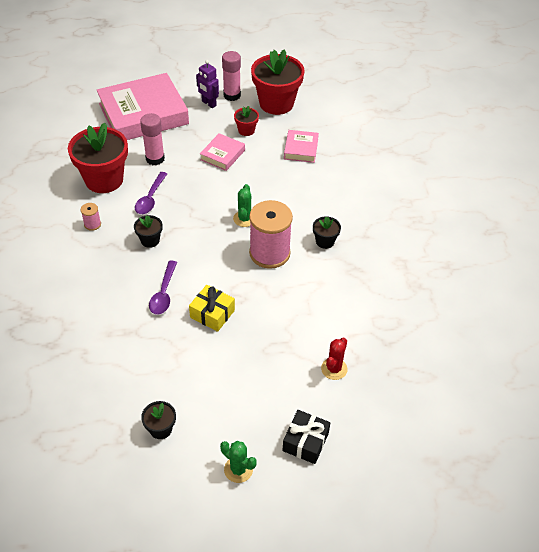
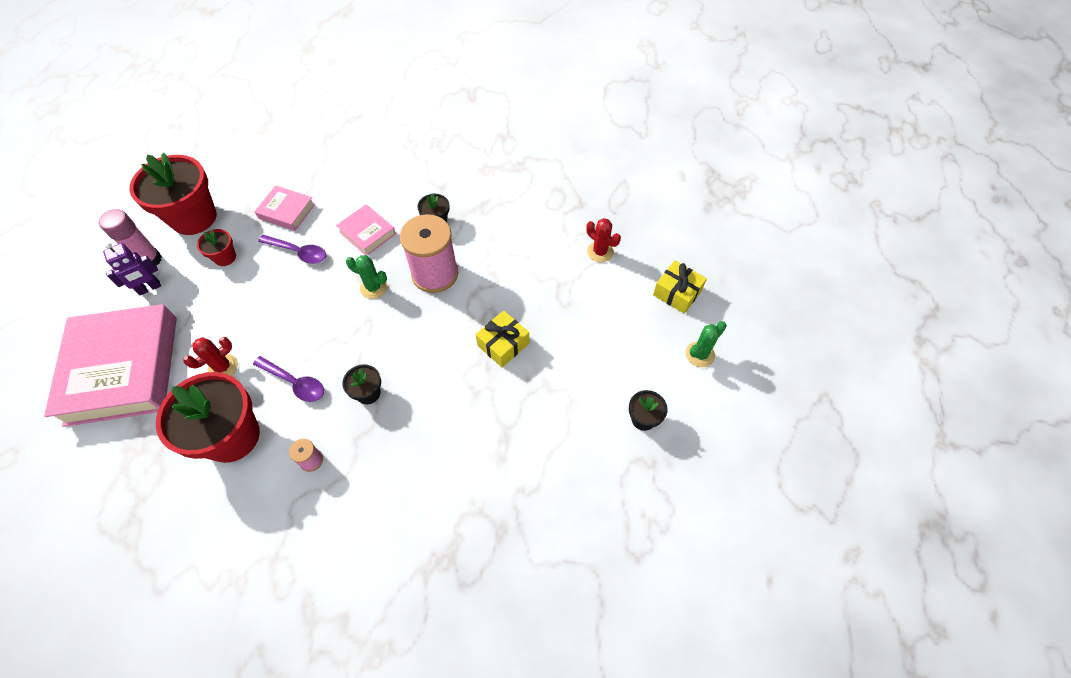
camera: 75 degrees left, 10 degrees up
(155, 159) = (223, 367): pink glue stick -> red cactus
(164, 293) = (459, 389): purple spoon -> purple spoon (299, 252)
(222, 155) = (256, 290): pink book -> pink book (367, 233)
(305, 442) = (677, 293): black gift -> yellow gift

